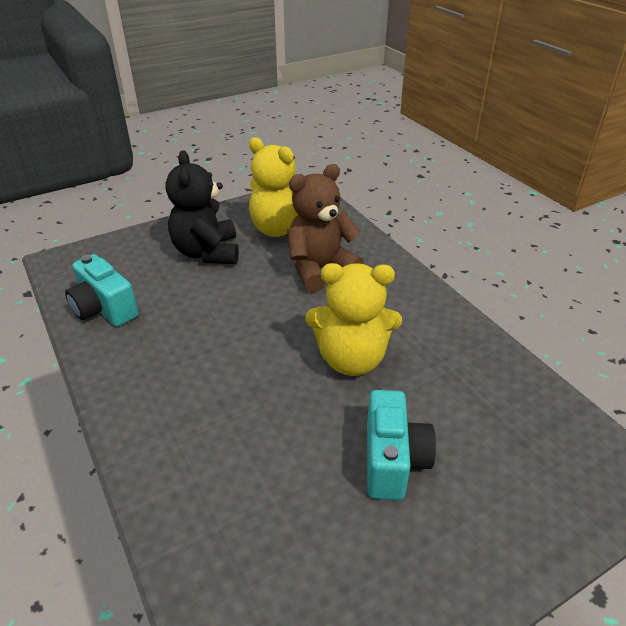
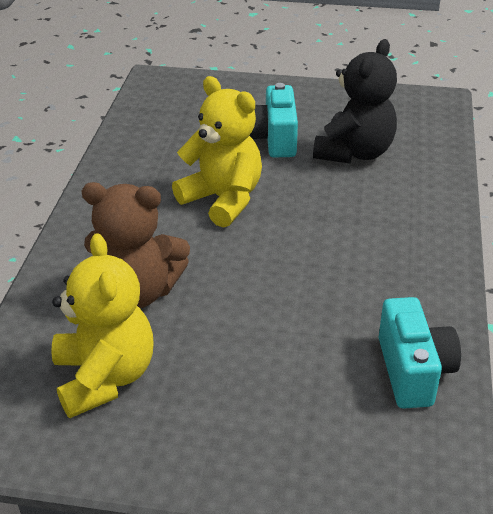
camera: 140 degrees left, 0 degrees up
(207, 252) = (232, 391): black teddy bear -> black teddy bear (354, 152)
(393, 460) = (274, 139): turquoise camera -> turquoise camera turned 45 degrees counterclockwise

